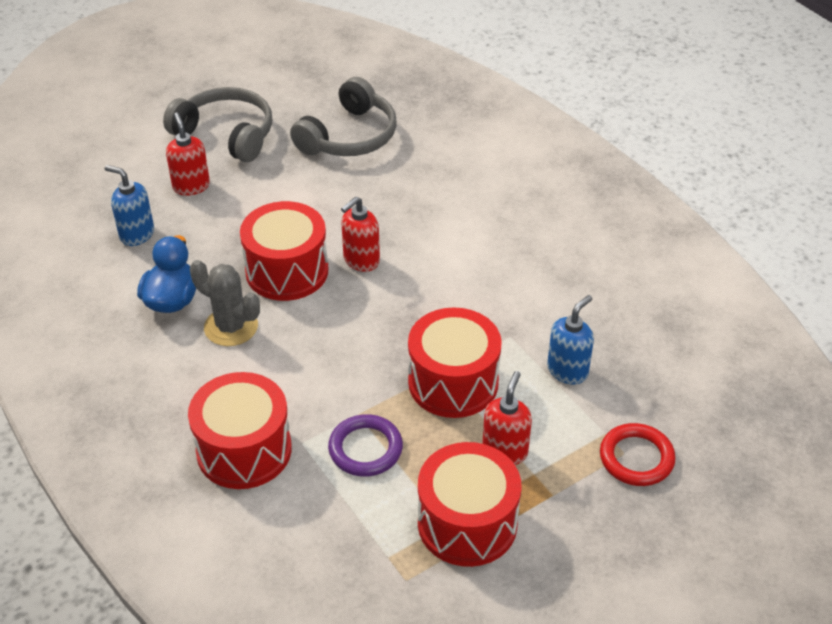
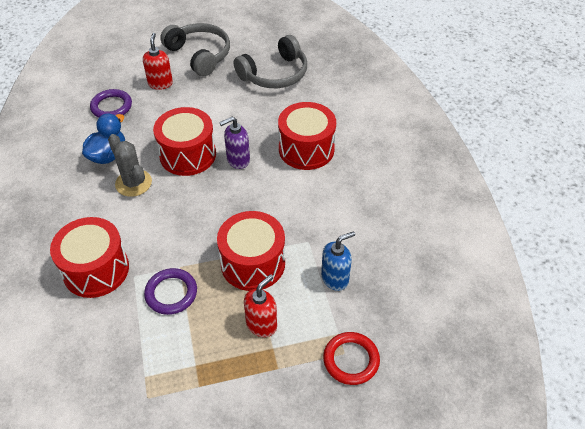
camera: 20 degrees right, 5 degrees up
(136, 234) = (111, 107): blue soap dispenser -> purple ring
(361, 260) = (238, 160): red soap dispenser -> purple soap dispenser
(467, 523) = (209, 370): red drum -> red drum (306, 149)

